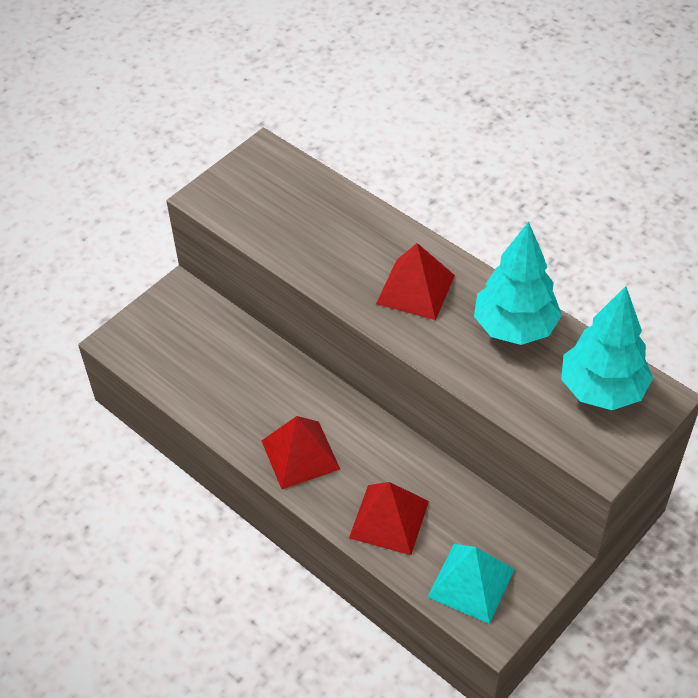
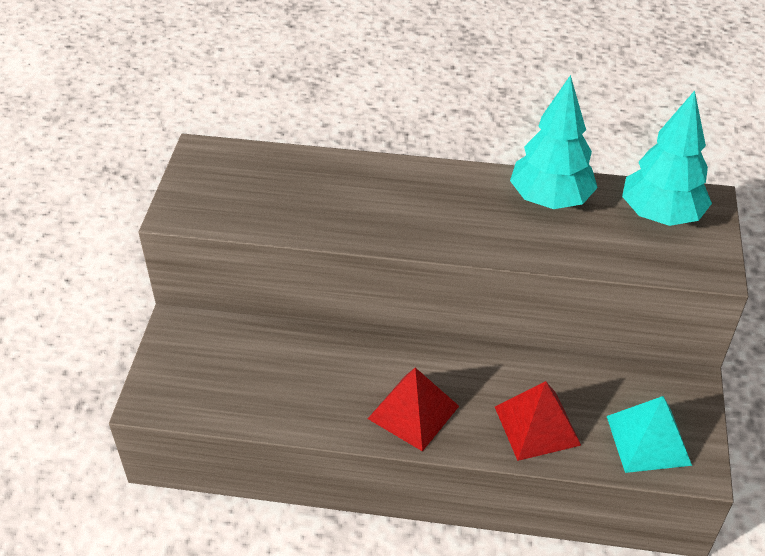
camera: 35 degrees left, 5 degrees down
(415, 289) = (441, 206): red pyramid -> none

